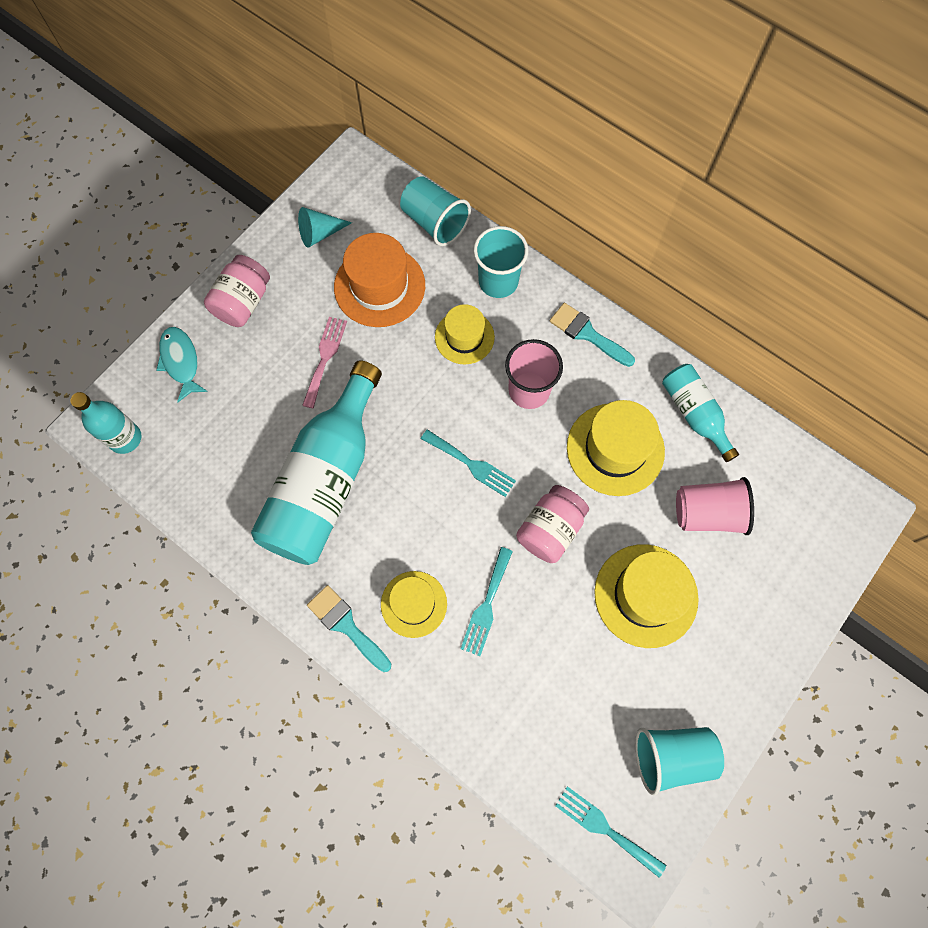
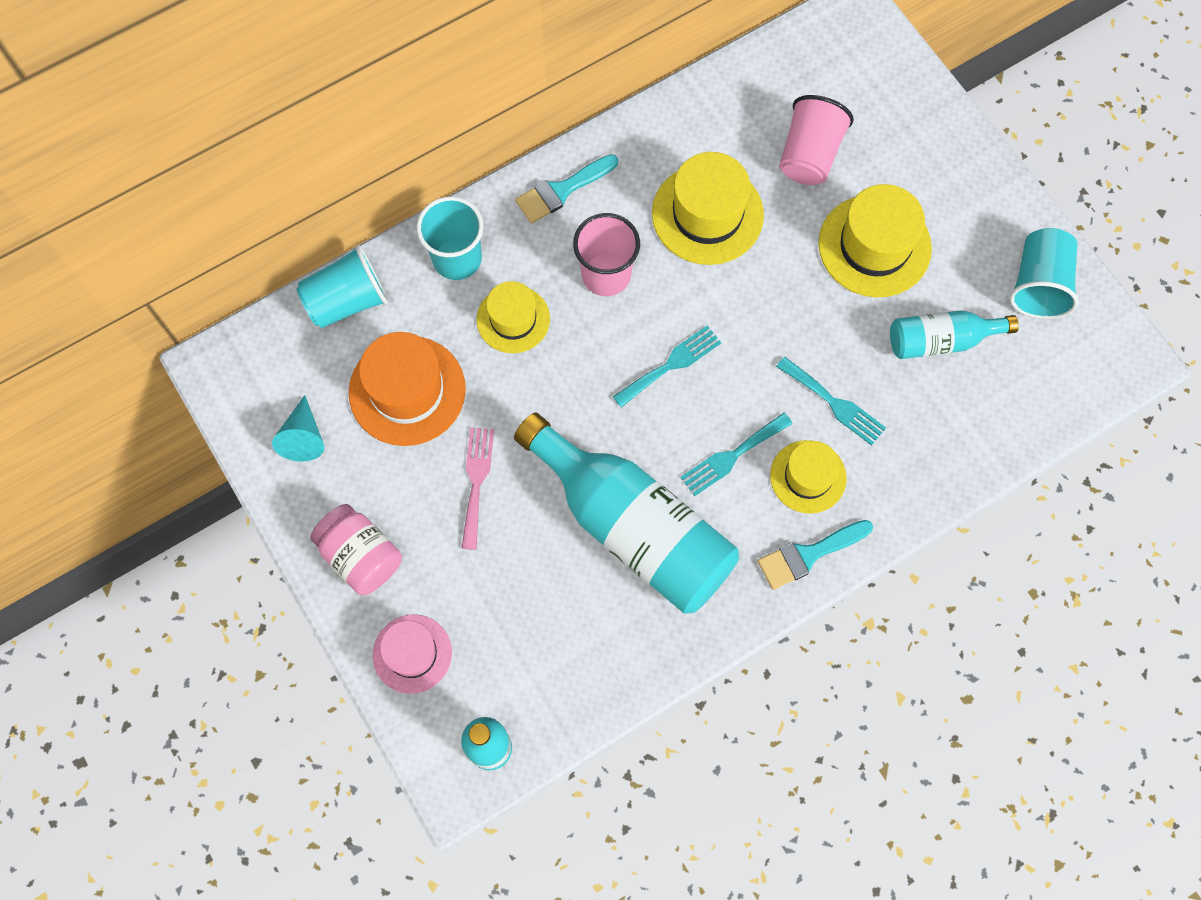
camera: 70 degrees left, 0 degrees up
(181, 361) = (412, 653): turquoise fish -> pink hat
(325, 358) = (476, 481): pink fork -> pink fork turned 60 degrees clockwise
(550, 529) = (773, 311): pink jar -> none
(605, 828) = (1088, 370): turquoise fork -> turquoise fork (732, 456)
(694, 414) = (697, 123): turquoise bottle -> turquoise bottle (941, 340)

